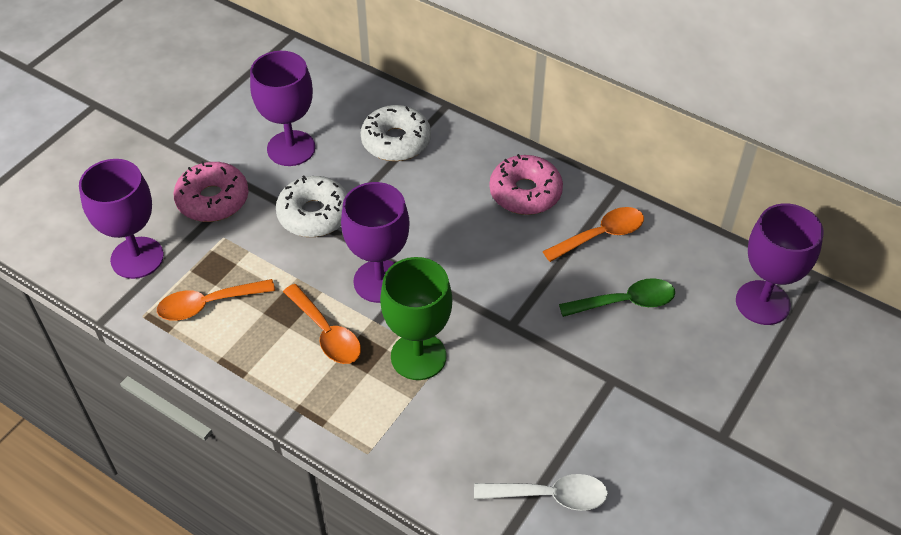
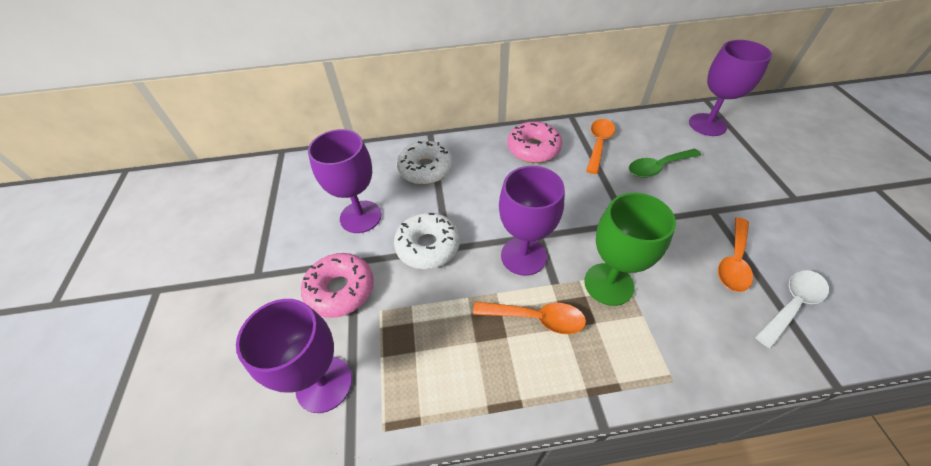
camera: 40 degrees left, 0 degrees up
(208, 304) = (427, 372): orange spoon -> orange spoon (733, 262)
(625, 302) = (658, 167): green spoon -> green spoon turned 150 degrees counterclockwise

